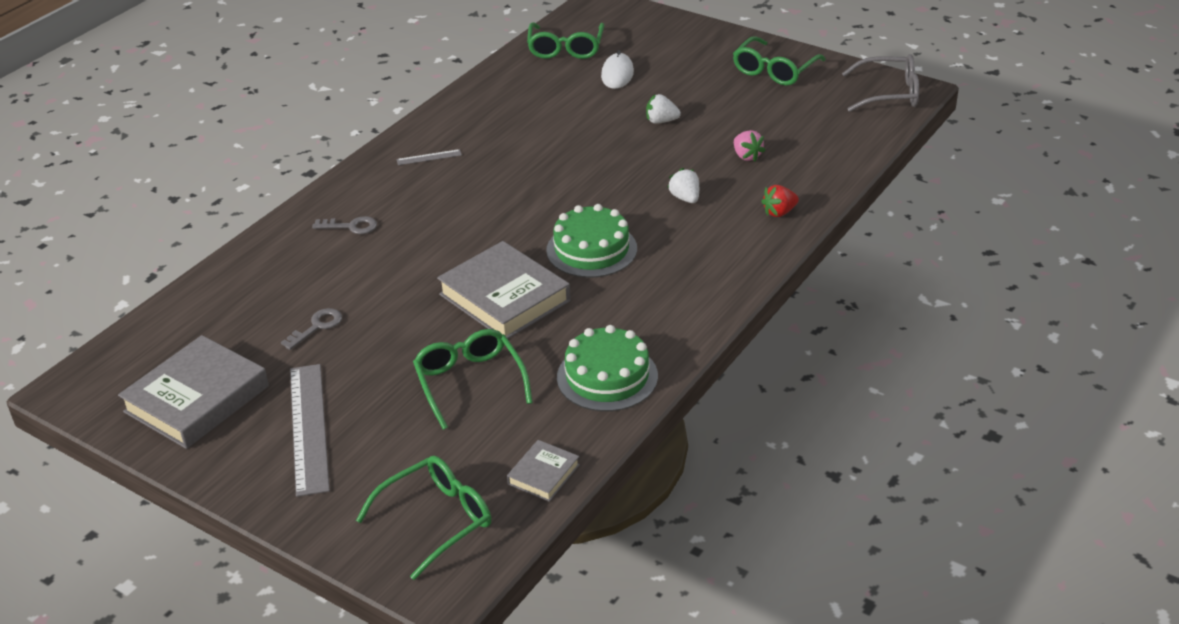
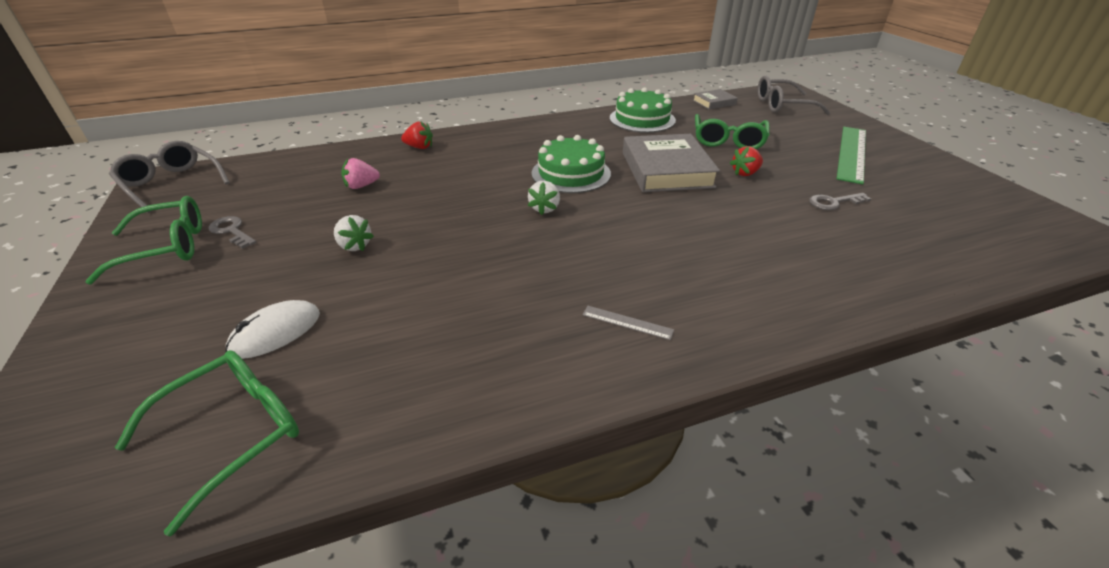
camera: 145 degrees left, 0 degrees up
(197, 399) = (948, 192): grey book -> none
(309, 428) = (851, 153): grey ruler -> green ruler
(351, 226) = (771, 274): grey key -> grey key (231, 231)
(420, 330) = (745, 173): none -> red strawberry
(437, 520) = (782, 105): green glasses -> grey glasses
(685, 198) = (456, 178): white strawberry -> white strawberry (545, 208)
(746, 156) = (361, 186): pink strawberry -> pink strawberry turned 120 degrees counterclockwise

